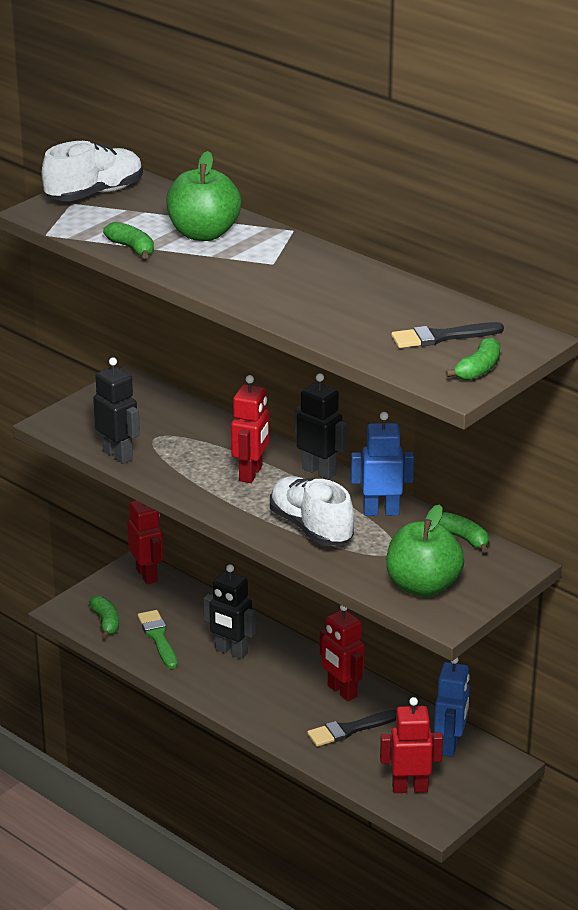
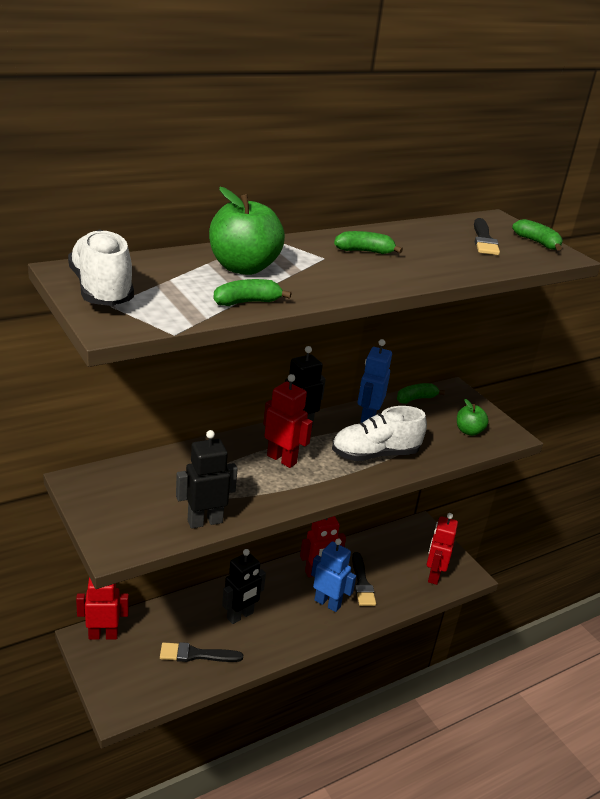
camera: 75 degrees left, 0 degrees up
(106, 622) = (153, 683): green banana -> green banana (364, 251)
(158, 637) = (196, 654): green brush -> black brush
(423, 586) = (469, 431): green apple -> green apple, size x0.55
(450, 745) = (396, 542): blue robot -> blue robot (327, 603)

